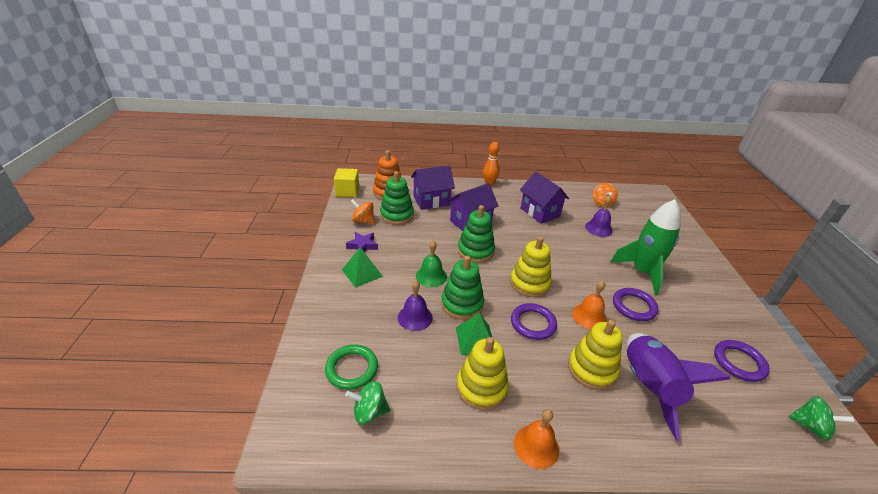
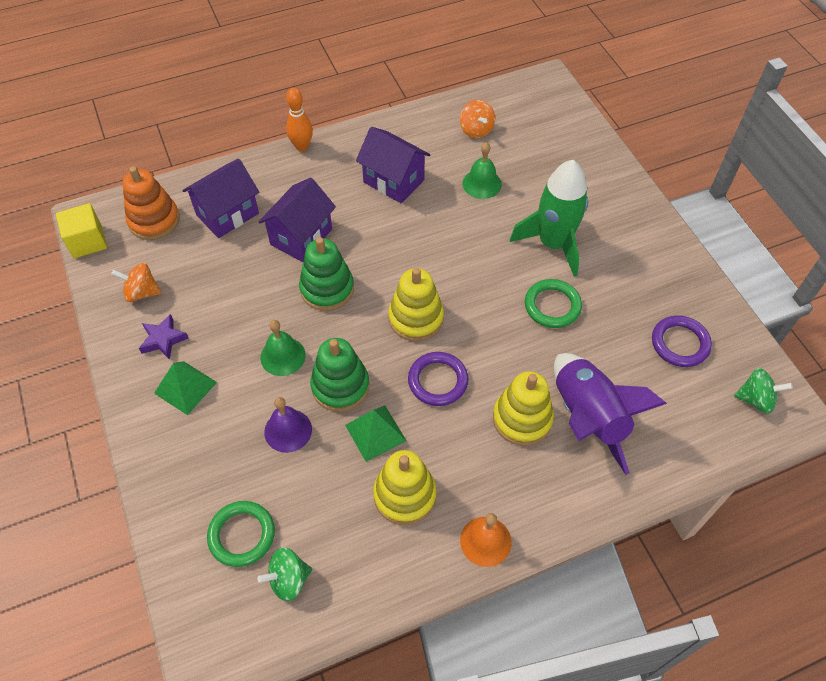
camera: 20 degrees left, 20 degrees up
(397, 215) = (187, 262): green stacking toy -> none
(589, 316) = (502, 343): orange bell -> none
(598, 228) = (482, 184): purple bell -> green bell
(634, 306) = (552, 306): purple ring -> green ring

